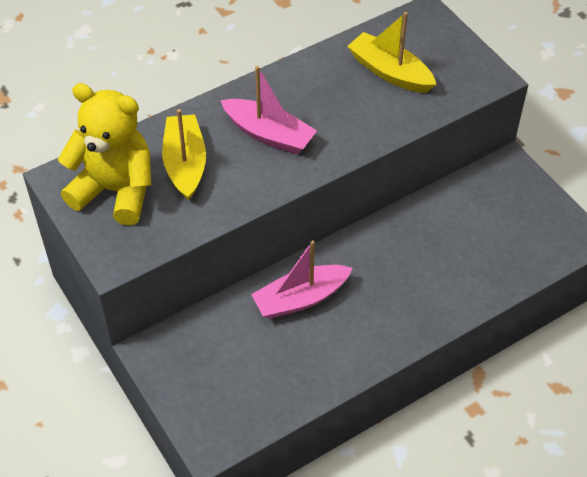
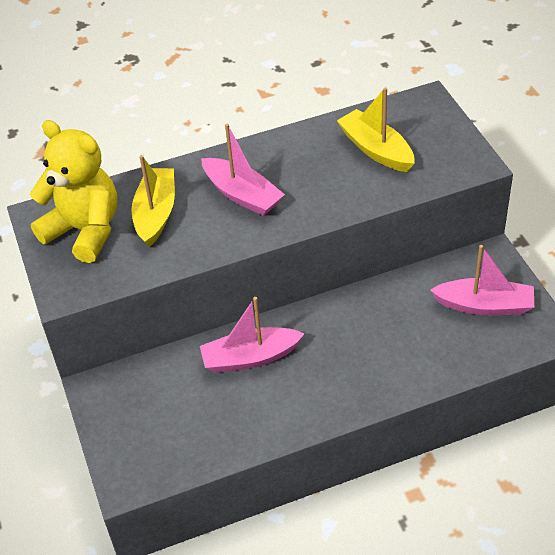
camera: 15 degrees right, 5 degrees down
(514, 216) = (484, 305): none -> pink boat

